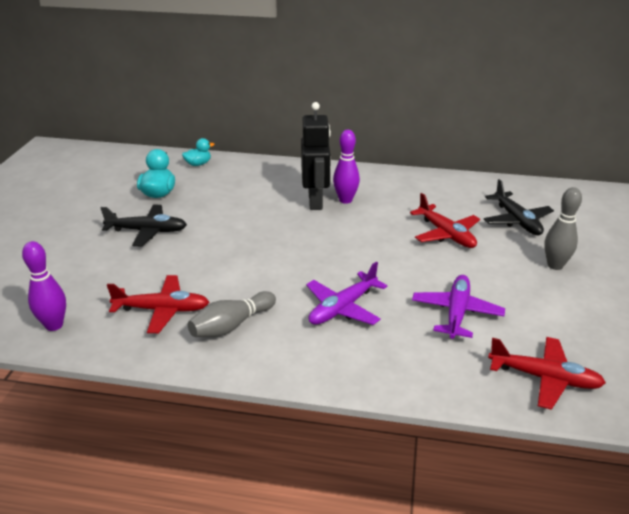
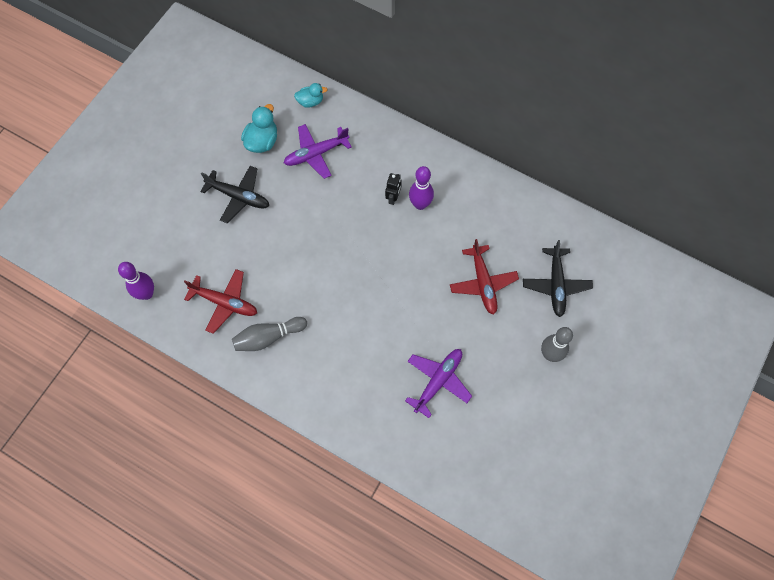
camera: 20 degrees right, 35 degrees up
(316, 201) = (393, 198): black robot -> black robot, size x0.48
(343, 308) = (356, 346): purple plane -> purple plane (316, 154)
(544, 378) = (462, 468): red plane -> none

